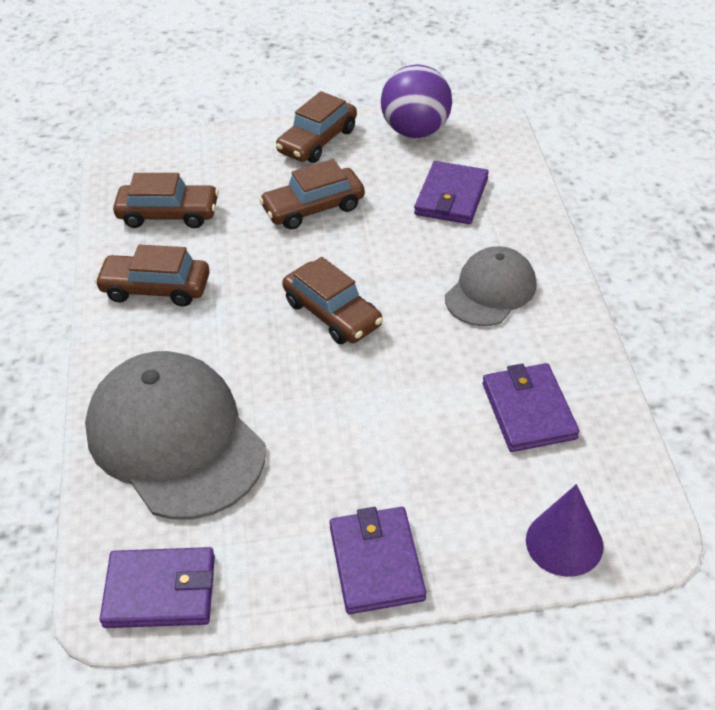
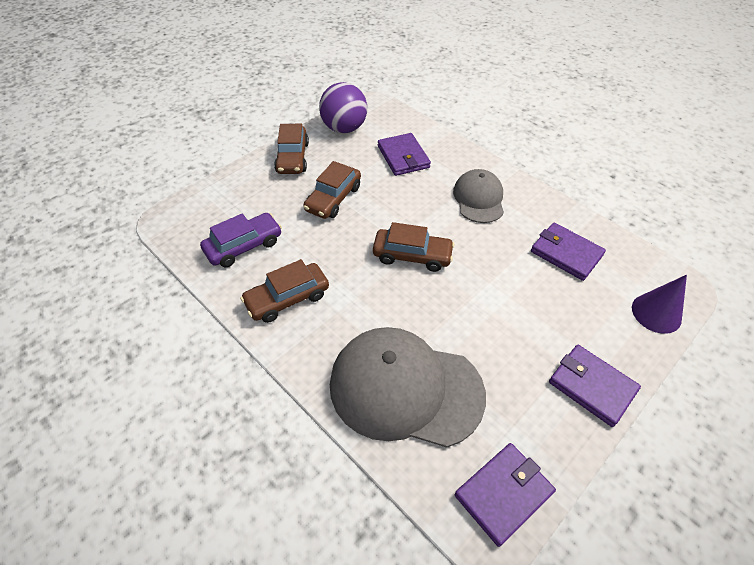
camera: 40 degrees left, 5 degrees up
(168, 214) = (244, 246): brown car -> purple car

